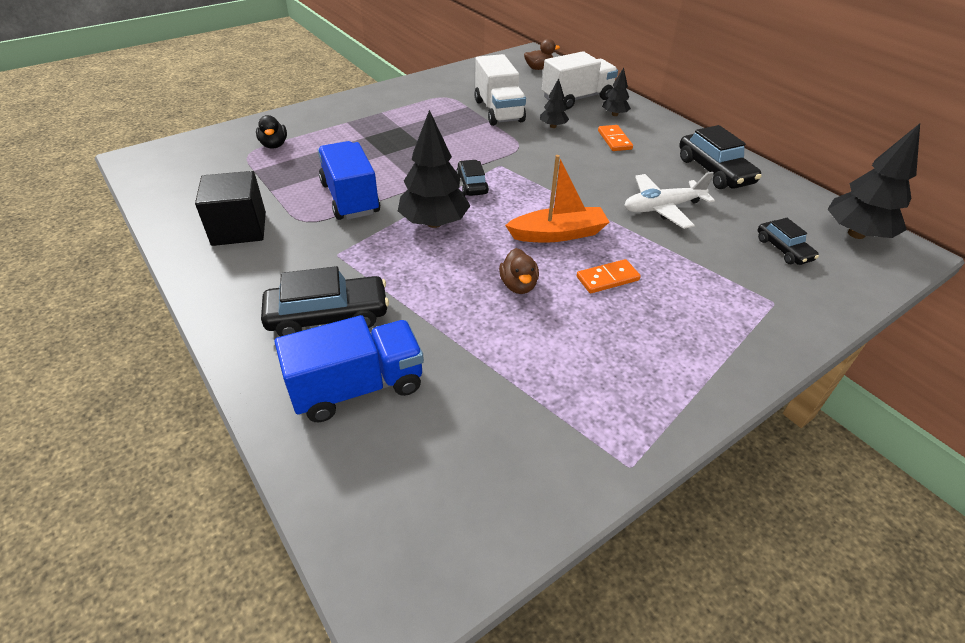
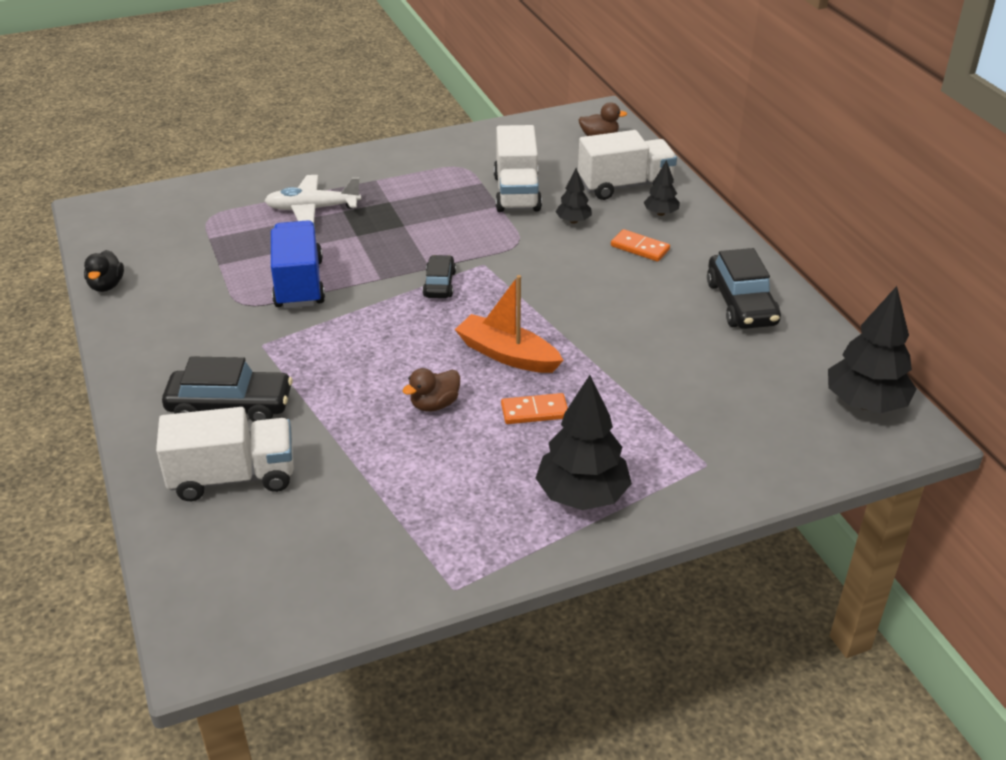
camera: 15 degrees right, 5 degrees down
(239, 229) = (173, 303): black cube -> none
(274, 145) = (240, 209): black duck -> black duck (106, 285)
(358, 387) = (233, 477): blue truck -> white truck
(434, 223) = (377, 324): black tree -> black tree (582, 495)
(518, 285) = (434, 404): brown duck -> brown duck turned 45 degrees clockwise
(558, 234) = (507, 355): orange boat -> orange boat turned 150 degrees counterclockwise
(614, 140) = (640, 248): orange domino -> orange domino turned 60 degrees counterclockwise
(662, 208) = (646, 341): white plane -> white plane (312, 209)
(783, 249) = (760, 409): black car -> none

